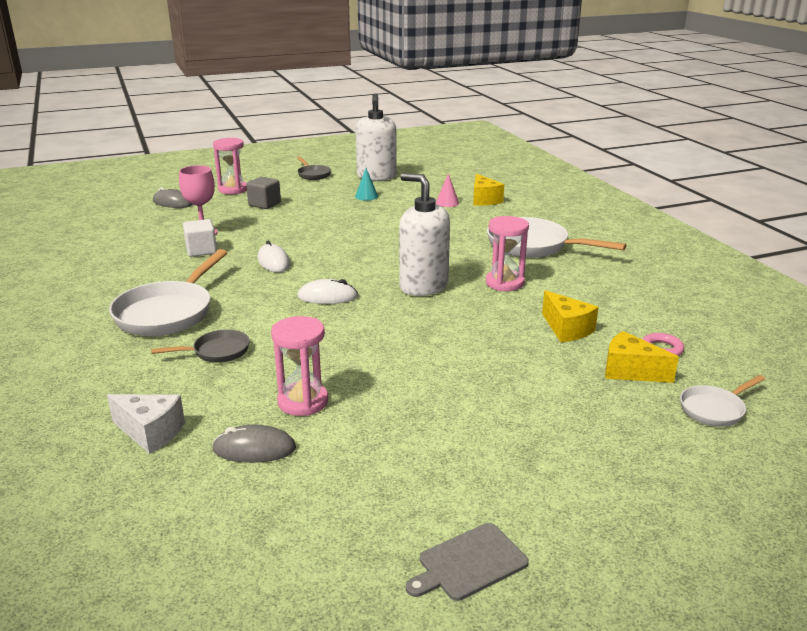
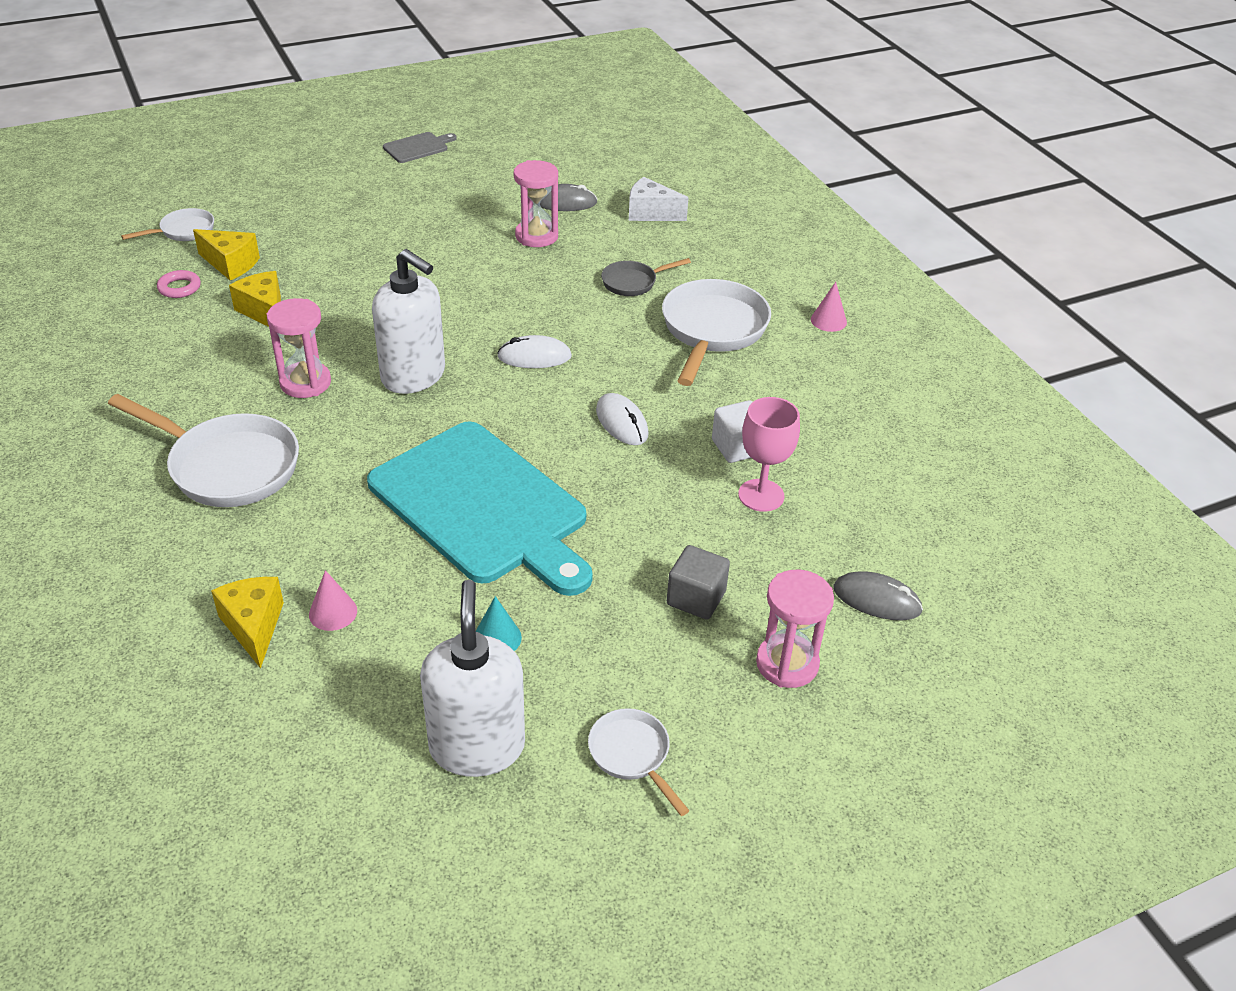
camera: 175 degrees right, 15 degrees up
(57, 319) = (828, 321): none -> pink cone
(313, 174) = (632, 755): grey pan -> white pan
(372, 230) = (483, 506): none -> turquoise cutting board

